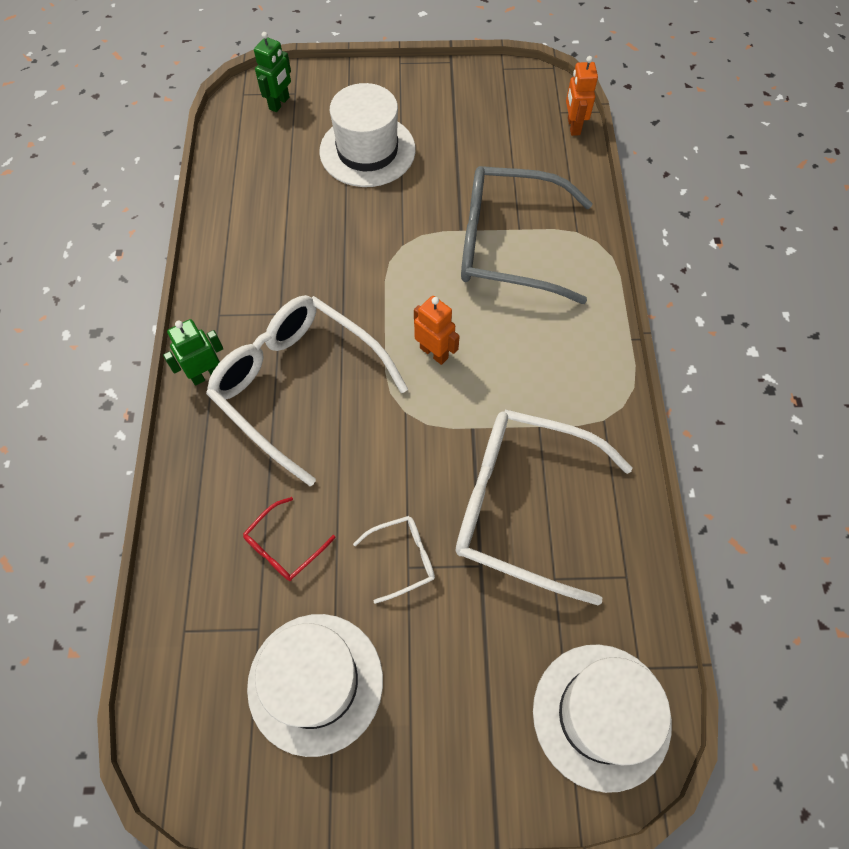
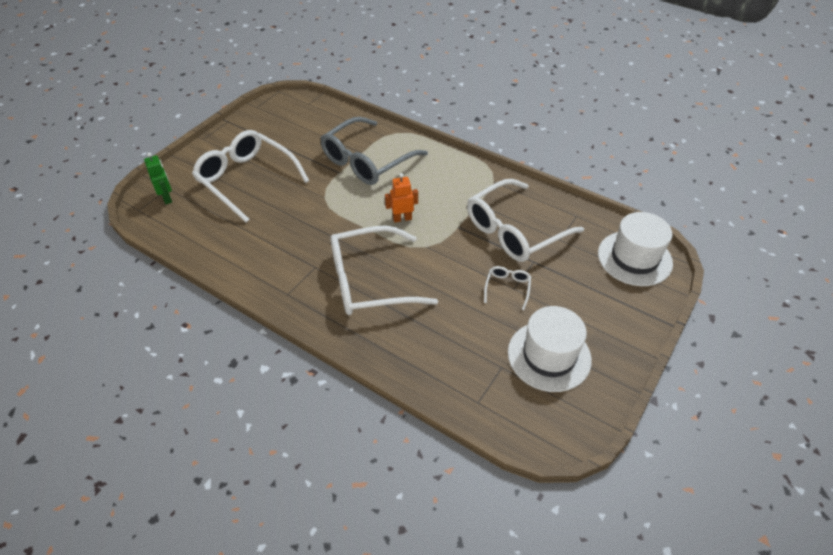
camera: 55 degrees left, 15 degrees down
(206, 374) = (322, 318): green robot -> none
(284, 546) = (462, 333): red glasses -> none
(367, 150) = (247, 180): white hat -> white glasses
(573, 126) = (322, 104): orange robot -> none

